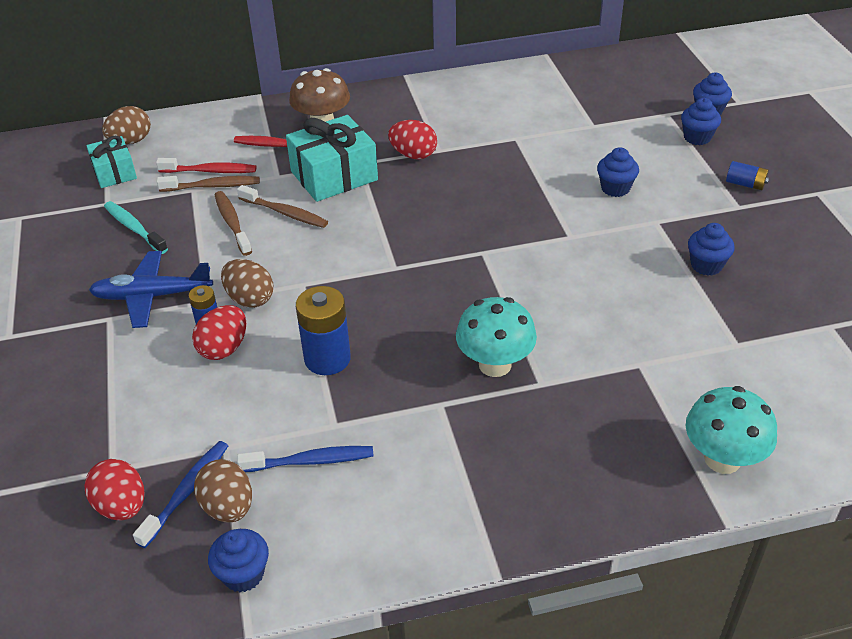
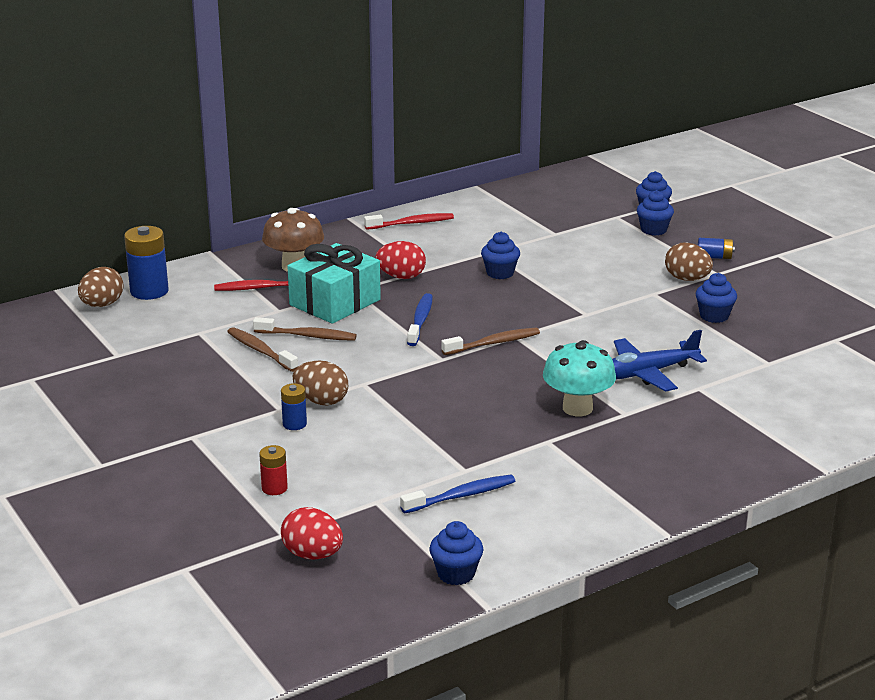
camera: 20 degrees left, 15 degrees down
(114, 172) = (105, 331): turquoise gift -> none
(134, 228) = (162, 369): turquoise toothbrush -> none
(140, 404) = (274, 488): none -> red battery
(152, 296) = (223, 414): blue plane -> blue plane (646, 373)
(187, 492) = (365, 535): blue toothbrush -> blue toothbrush (420, 320)
(210, 171) = (206, 316): red toothbrush -> red toothbrush (412, 223)
(213, 186) = (218, 327): brown toothbrush -> brown toothbrush (493, 343)
(224, 348) = (323, 438): red egg -> none
(228, 507) = (410, 537): brown egg -> brown egg (687, 279)
(327, 359) = (426, 429): blue battery -> blue battery (149, 291)
(615, 188) = (604, 275): blue cupcake -> blue cupcake (500, 273)
(722, 459) = (798, 434): turquoise mushroom -> none

